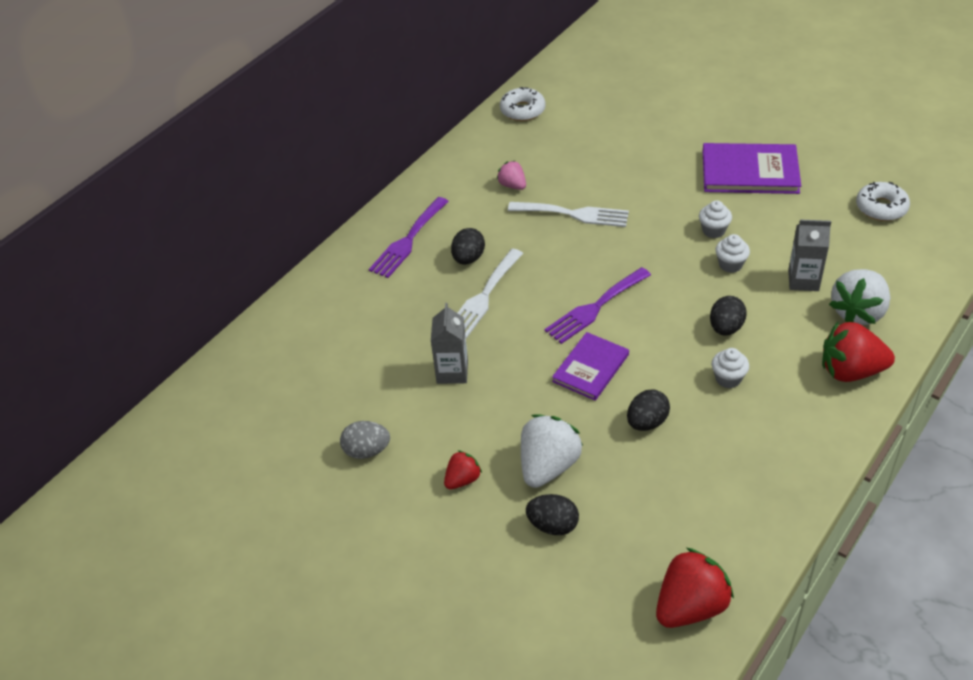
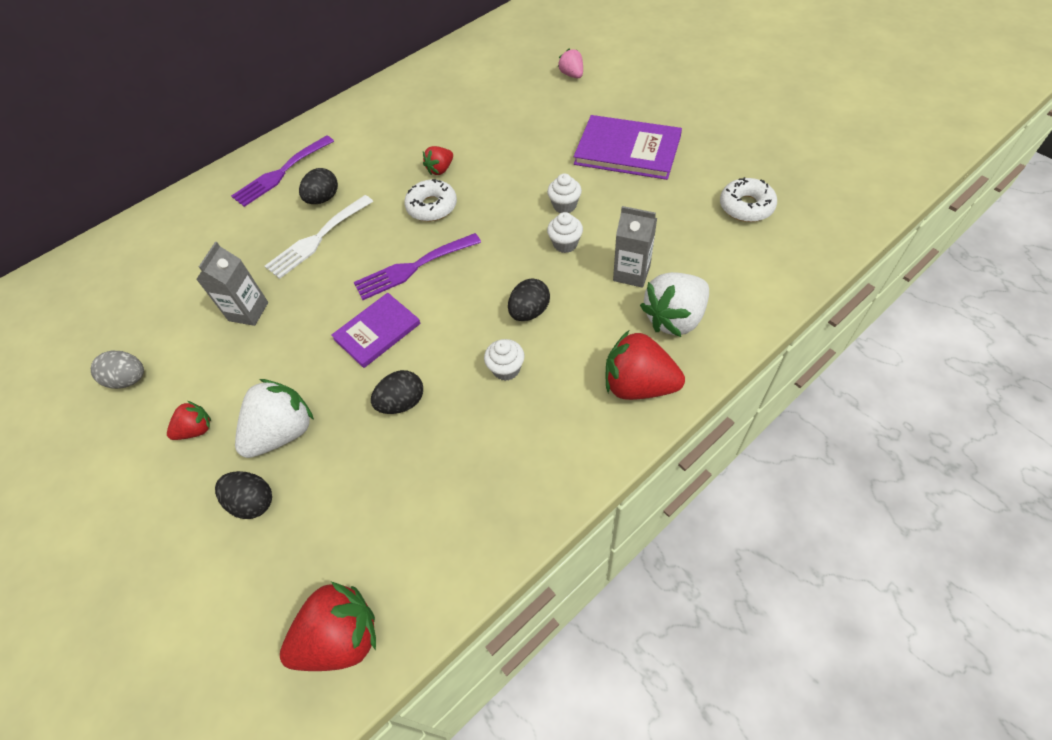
camera: 15 degrees right, 10 degrees up
(512, 185) = (399, 134): pink strawberry -> pink strawberry (572, 75)
(522, 110) = (444, 64): white donut -> white donut (432, 207)
(574, 214) = (440, 169): white fork -> red strawberry

